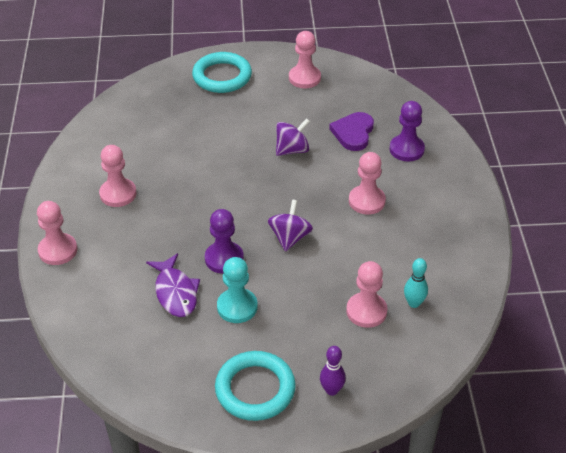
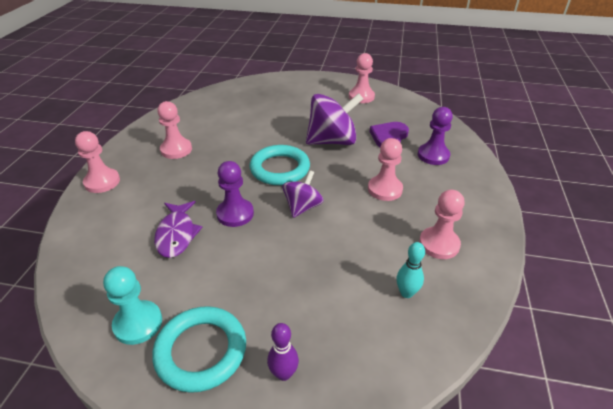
camera: 15 degrees right, 5 degrees down
(222, 76) = (298, 88): turquoise ring -> turquoise ring (280, 169)
(237, 307) = (225, 259): turquoise pawn -> turquoise pawn (138, 323)
(292, 150) = (332, 141): purple spinning top -> purple spinning top, size x1.70
(366, 311) = (353, 291): pink pawn -> pink pawn (439, 244)

